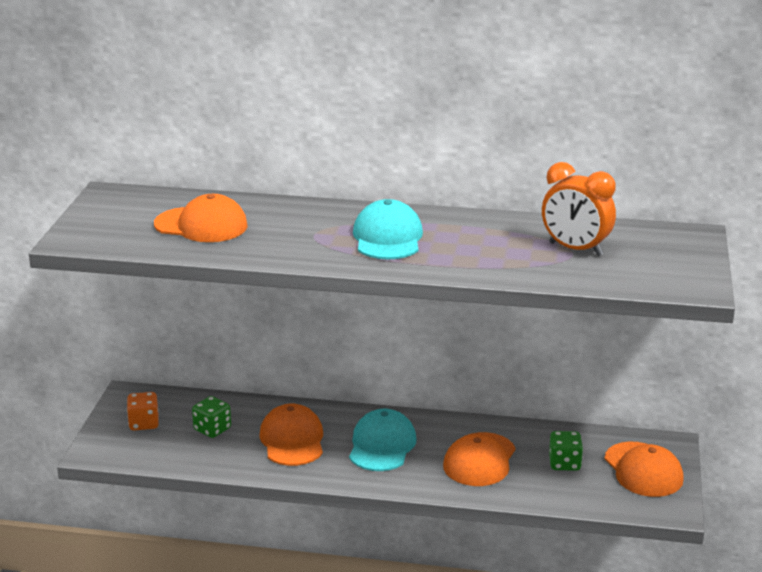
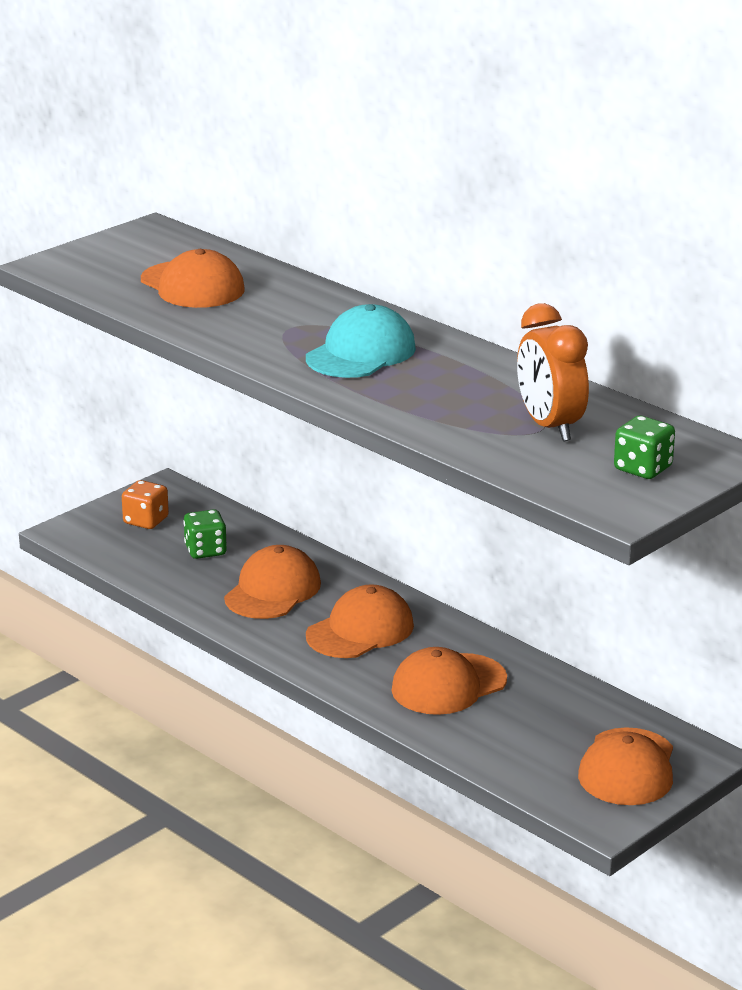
camera: 35 degrees right, 0 degrees up
(382, 445) = (360, 630): turquoise cap -> orange cap
(564, 463) = (541, 725): green dice -> green dice (643, 468)

